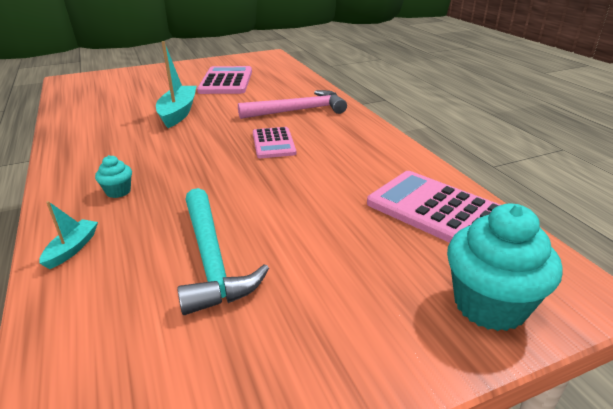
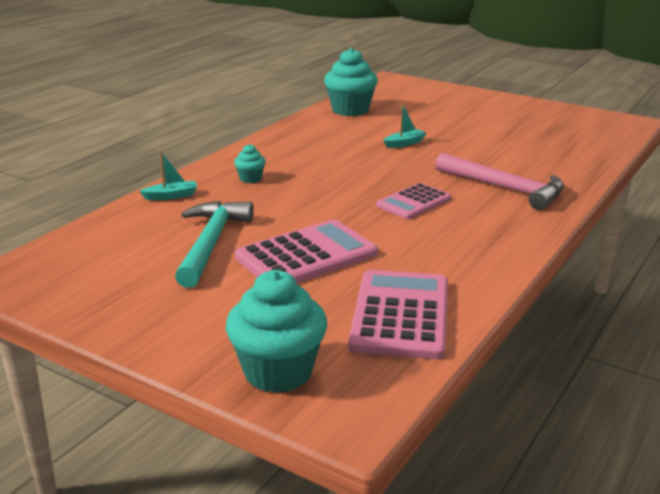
camera: 55 degrees right, 5 degrees down
(83, 109) = (350, 110): none -> turquoise cupcake
(178, 113) = (404, 143): turquoise boat -> turquoise boat, size x0.52
(211, 259) = (211, 243): turquoise hammer -> turquoise hammer turned 150 degrees clockwise
(226, 81) = (510, 133): pink calculator -> pink calculator (306, 256)

